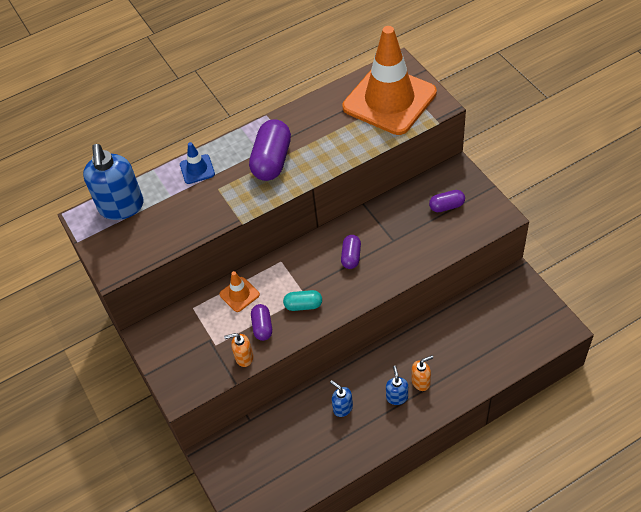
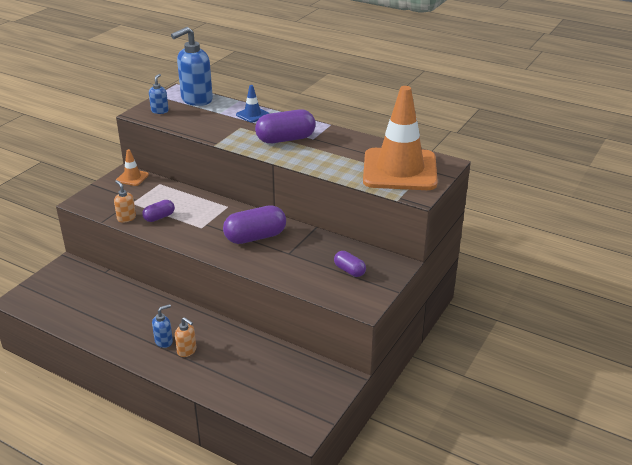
camera: 55 degrees right, 20 degrees down
(239, 294) = (183, 198): orange traffic cone -> orange traffic cone (132, 178)
(303, 305) = (191, 229): turquoise capsule -> none
(342, 408) = (138, 314): blue soap dispenser -> blue soap dispenser (160, 111)
(351, 257) = (255, 237): purple capsule -> purple capsule, size x1.83

